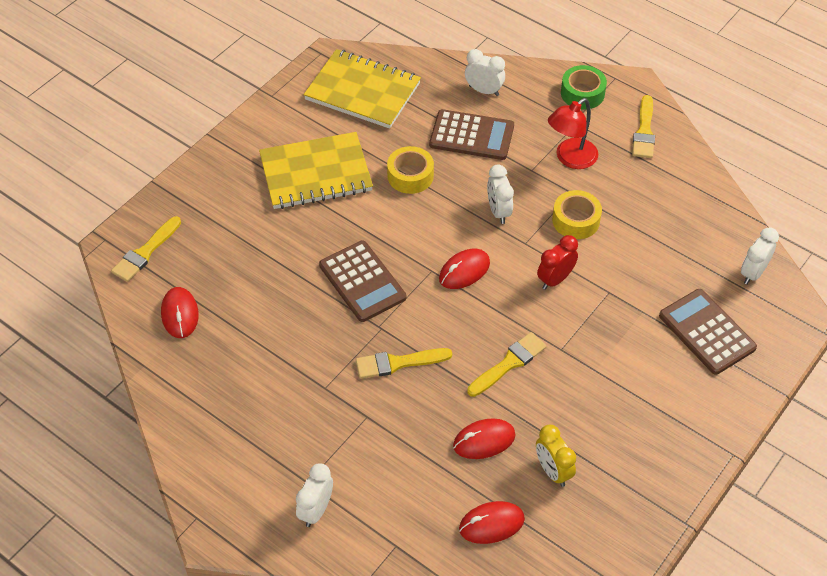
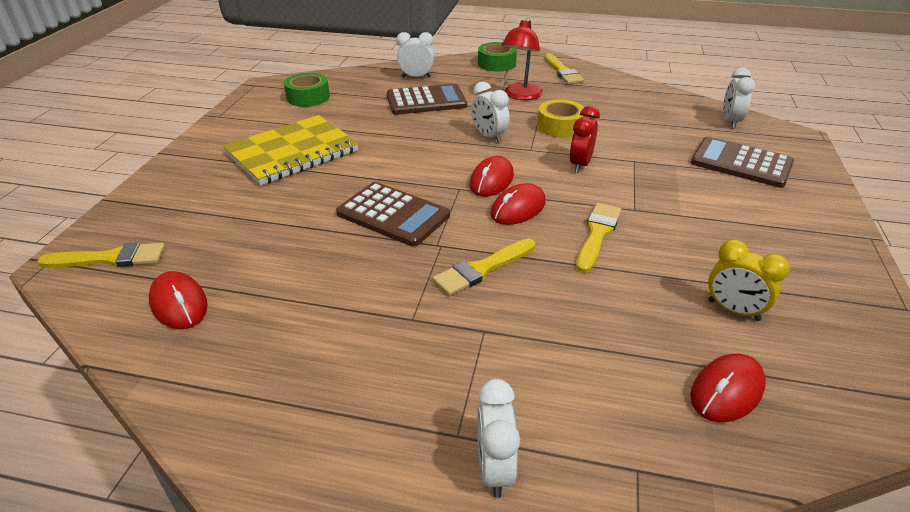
camera: 25 degrees left, 15 degrees down
(145, 252) = (110, 258): yellow brush -> yellow brush turned 105 degrees counterclockwise
(362, 91) = (308, 97): yellow notebook -> green tape
(410, 176) = (389, 134): yellow tape -> none
(484, 441) = (636, 308): red mouse -> red mouse (518, 209)

